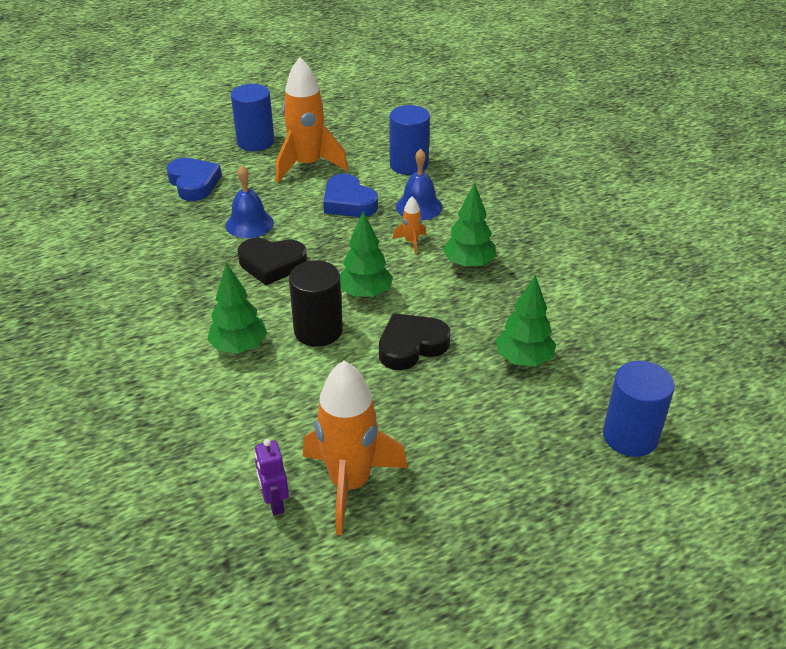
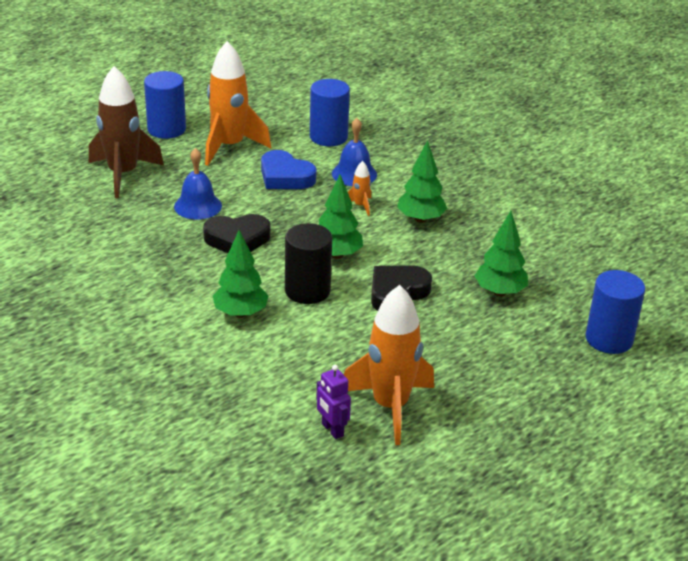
camera: 15 degrees left, 5 degrees down
(194, 183) = (123, 174): blue heart -> brown rocket

